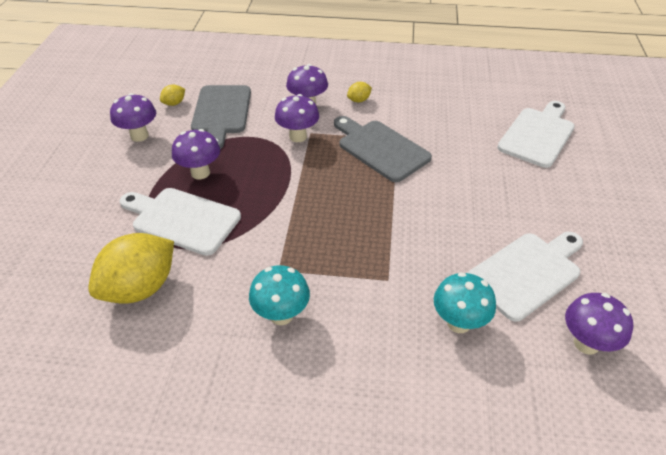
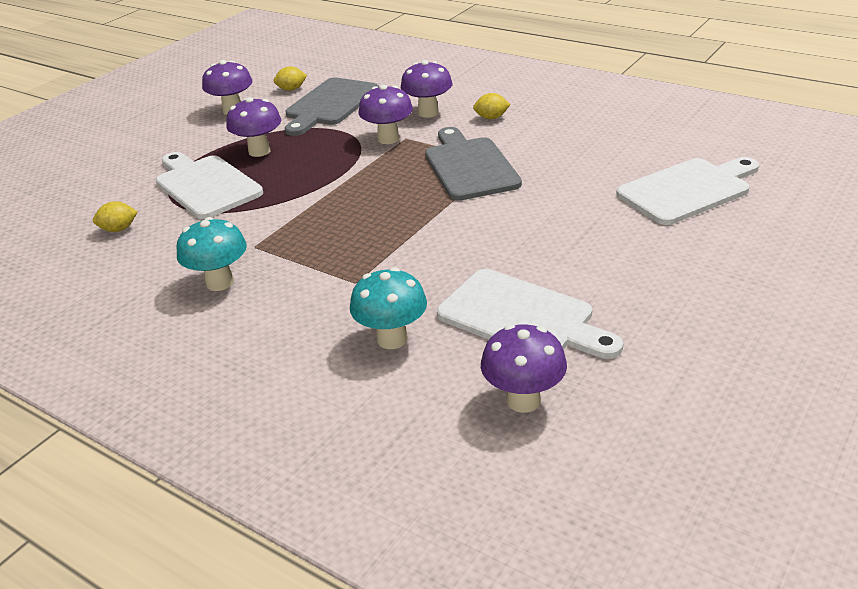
camera: 30 degrees right, 10 degrees down
(140, 288) = (119, 229): yellow lemon -> yellow lemon, size x0.43
(526, 272) = (522, 317): white cutting board -> white cutting board turned 45 degrees clockwise

